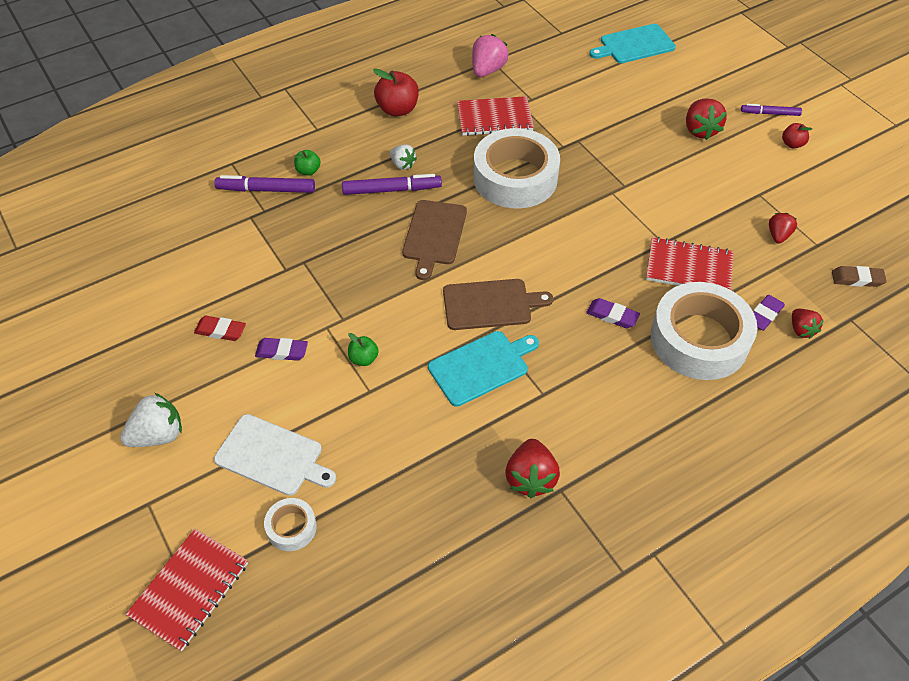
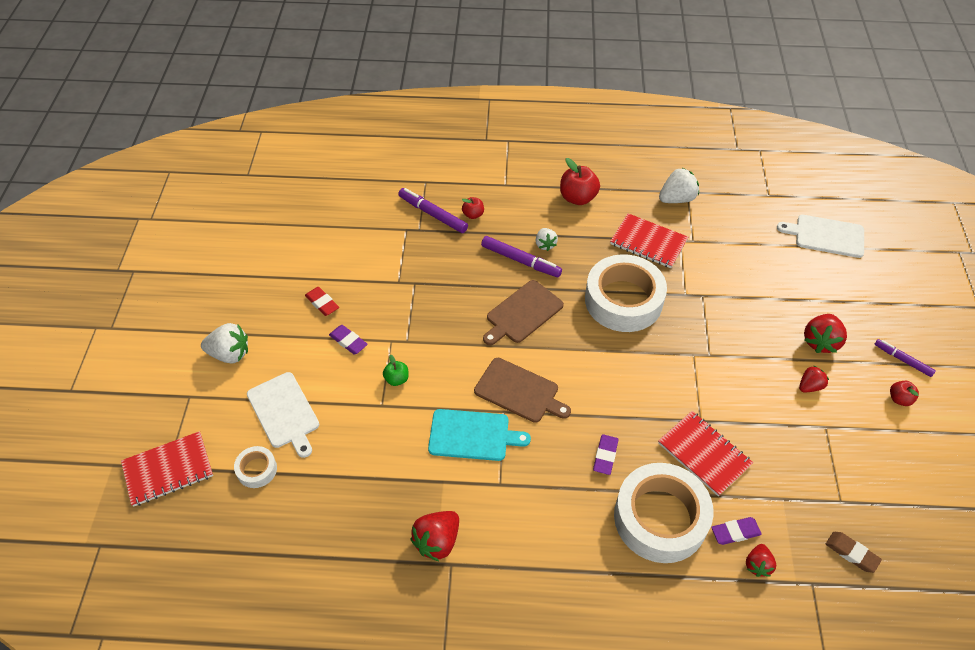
camera: 35 degrees right, 0 degrees up
(308, 171) = (473, 214): green apple -> red apple
(487, 70) = (676, 199): pink strawberry -> white strawberry
(612, 316) = (605, 456): purple eraser -> purple eraser turned 45 degrees clockwise
(634, 45) = (826, 236): turquoise cutting board -> white cutting board
(778, 235) = (810, 472): red strawberry -> red strawberry (809, 386)

